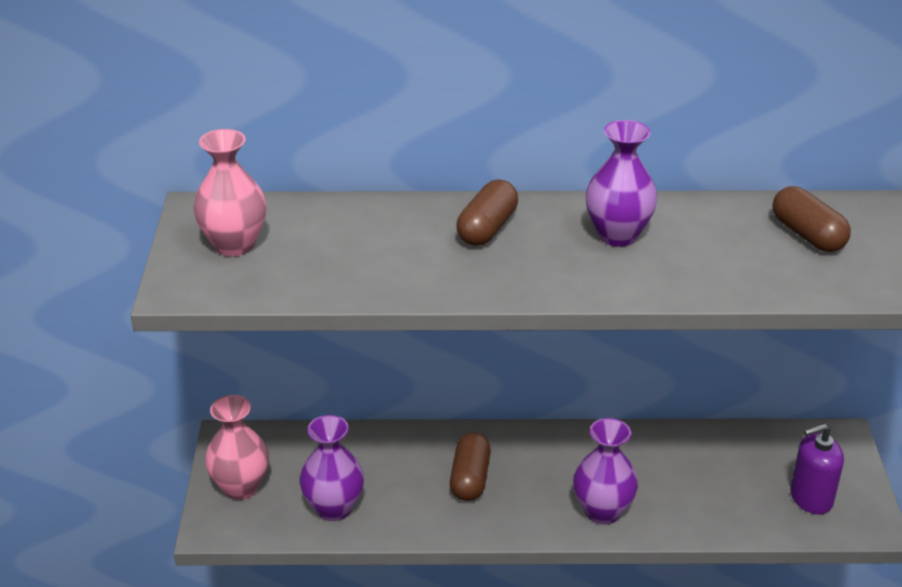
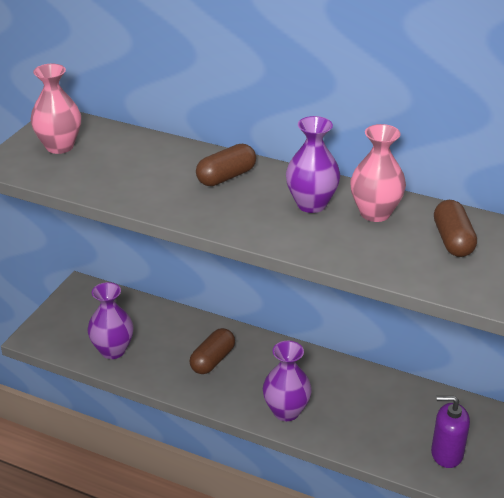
camera: 25 degrees right, 0 degrees up
(240, 487) = (66, 319): pink vase -> pink vase (375, 213)

